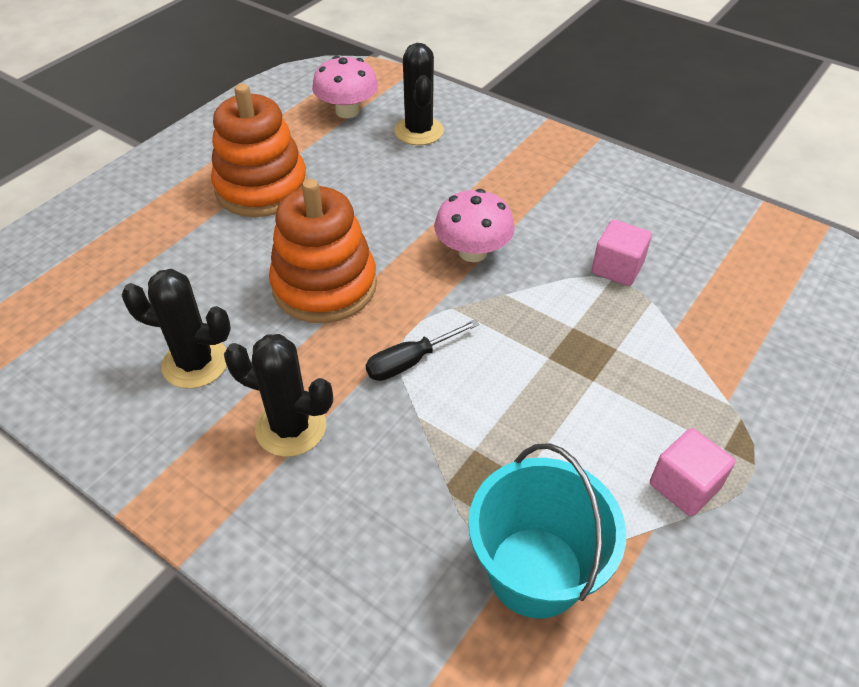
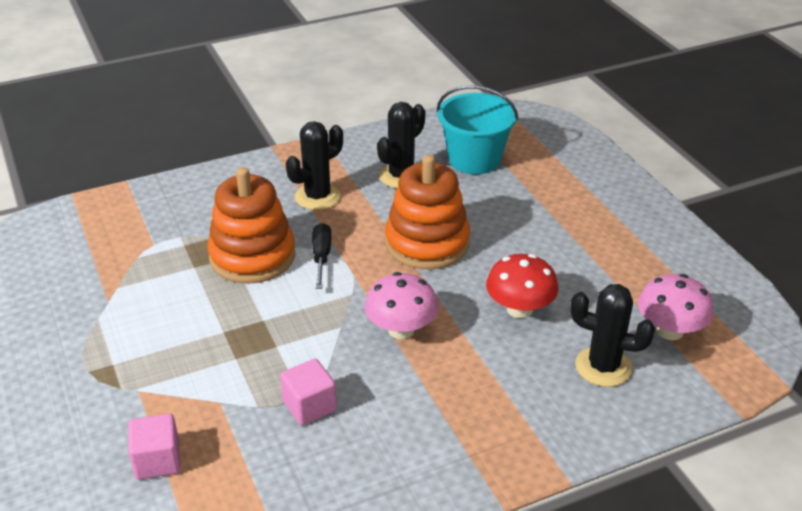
camera: 120 degrees right, 10 degrees down
(262, 188) = (571, 245): orange stacking toy -> orange stacking toy (252, 256)
(383, 191) = (519, 309): none -> red mushroom
(535, 571) = (140, 247): turquoise bucket -> turquoise bucket (474, 159)
(684, 486) = (114, 330): pink cube -> pink cube (157, 461)

